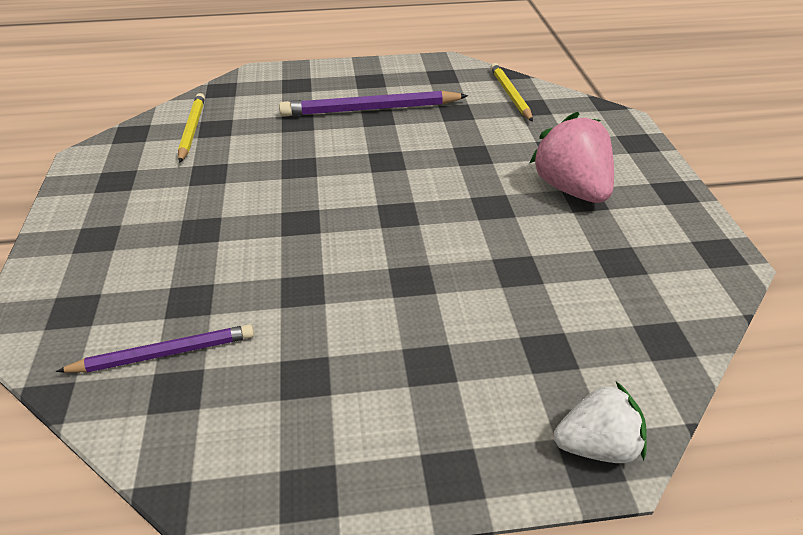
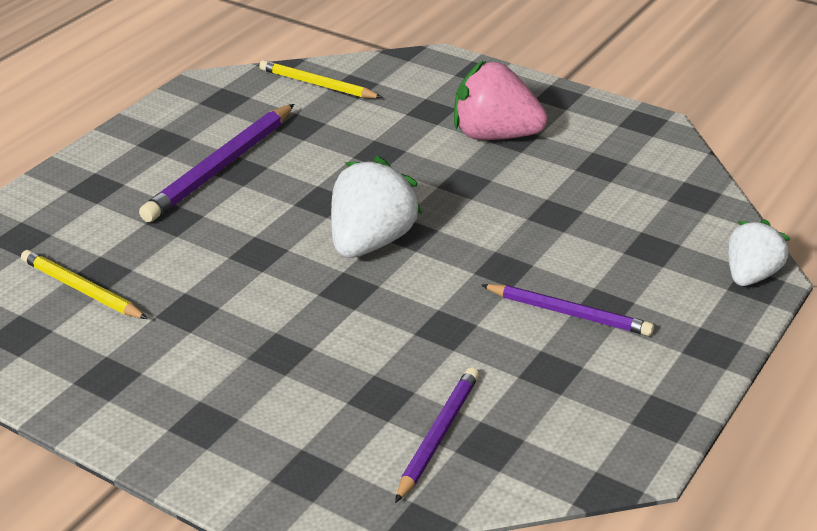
camera: 50 degrees left, 5 degrees down
(364, 203) = (371, 242): none -> white strawberry
(393, 347) = (569, 313): none -> purple pencil

